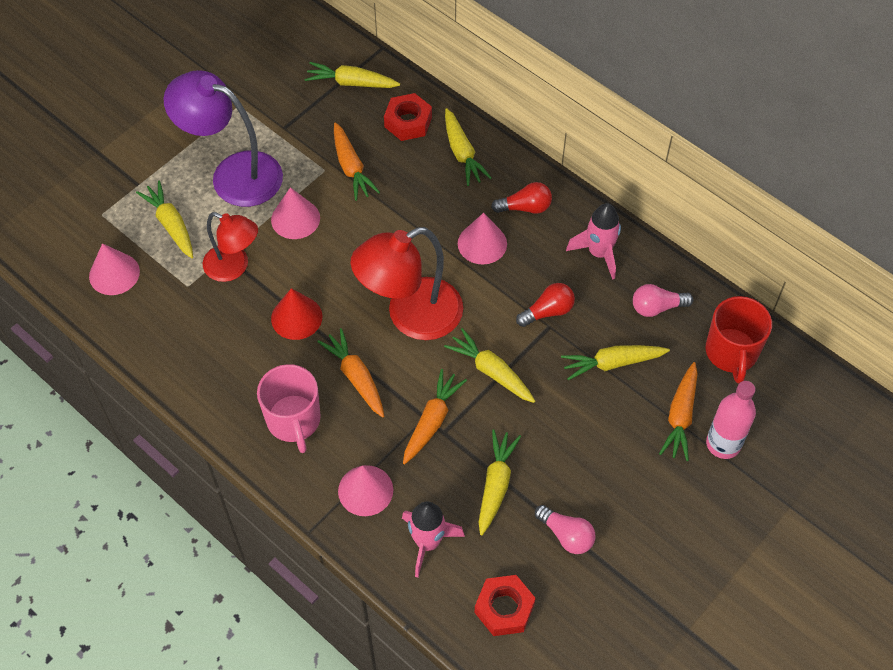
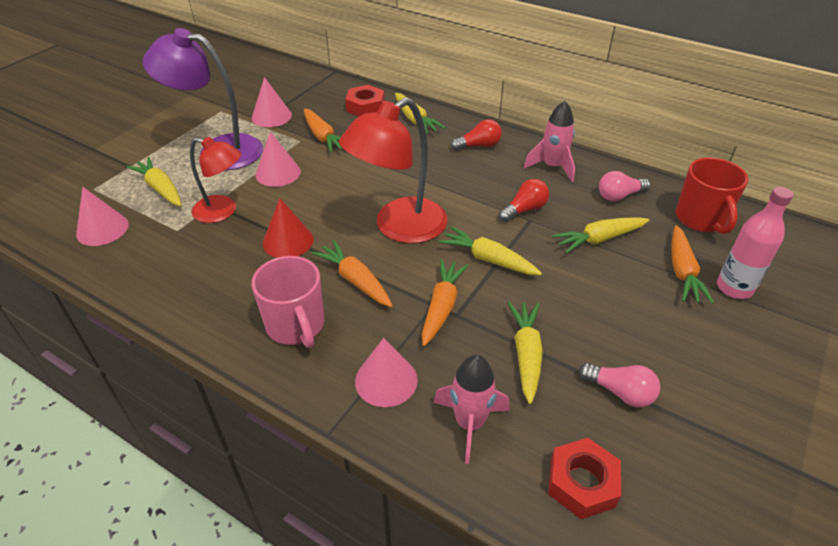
camera: 10 degrees left, 15 degrees down
(351, 83) = (314, 90): yellow carrot -> none
(482, 243) = (449, 171): pink cone -> pink cone (271, 116)

